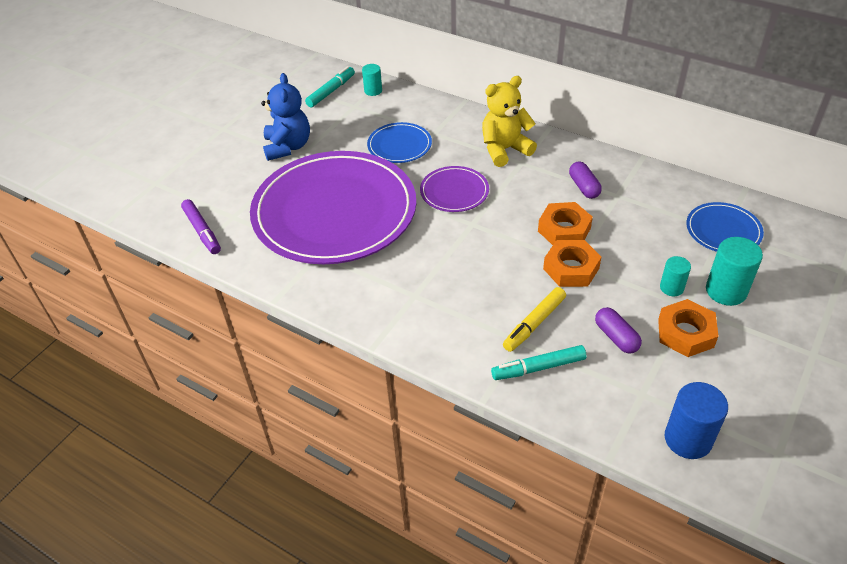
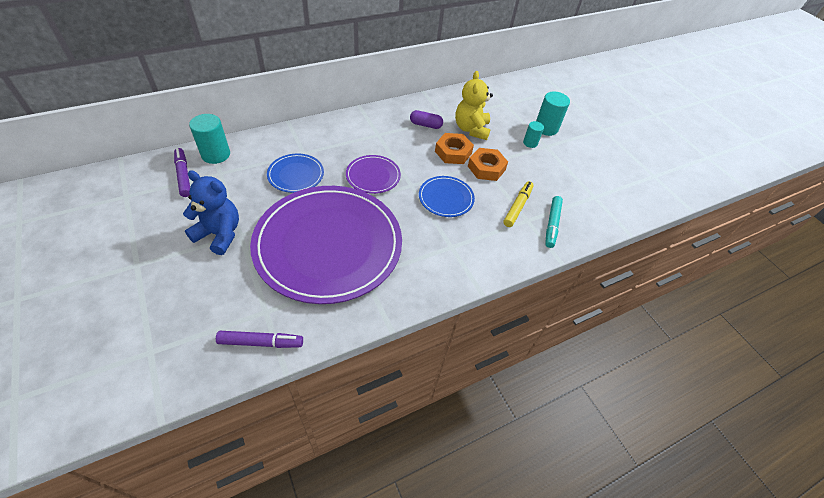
camera: 65 degrees left, 5 degrees up
(331, 91) = (183, 175): turquoise marker -> purple marker
(373, 91) = (216, 154): turquoise cylinder -> turquoise cylinder, size x1.68
(504, 150) = (358, 134): yellow teddy bear -> yellow teddy bear (471, 129)
(534, 323) = (517, 207): yellow marker -> yellow marker turned 135 degrees counterclockwise
(616, 337) = (550, 182): purple capsule -> none
(685, 333) = (564, 157): orange nut -> none
(688, 439) = (632, 199): blue cylinder -> none
(723, 230) = (504, 103): blue plate -> blue plate (446, 198)

